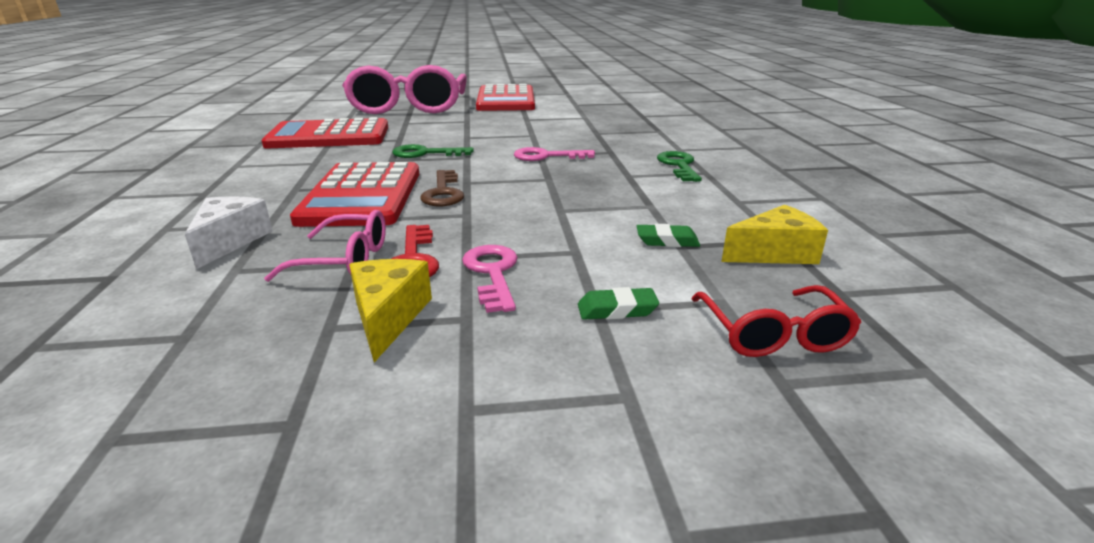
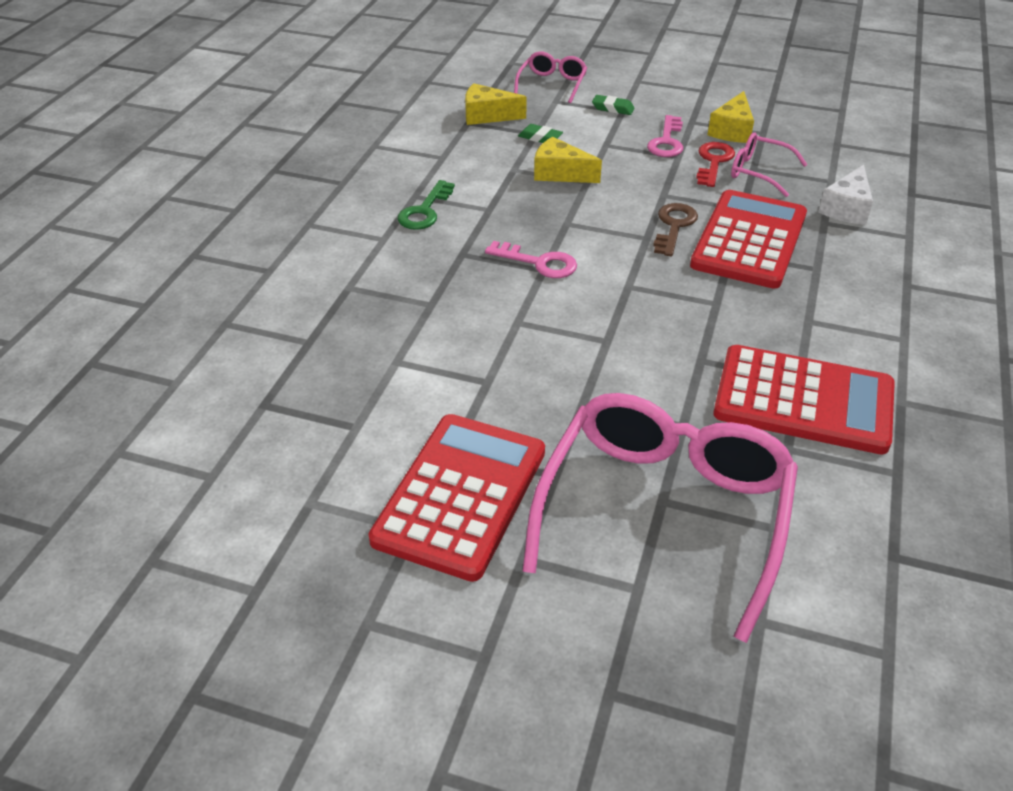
camera: 155 degrees left, 15 degrees up
(425, 153) = (674, 307): green key -> none
(597, 211) = (560, 173): none -> yellow cheese
(773, 334) = (552, 84): red glasses -> pink glasses

